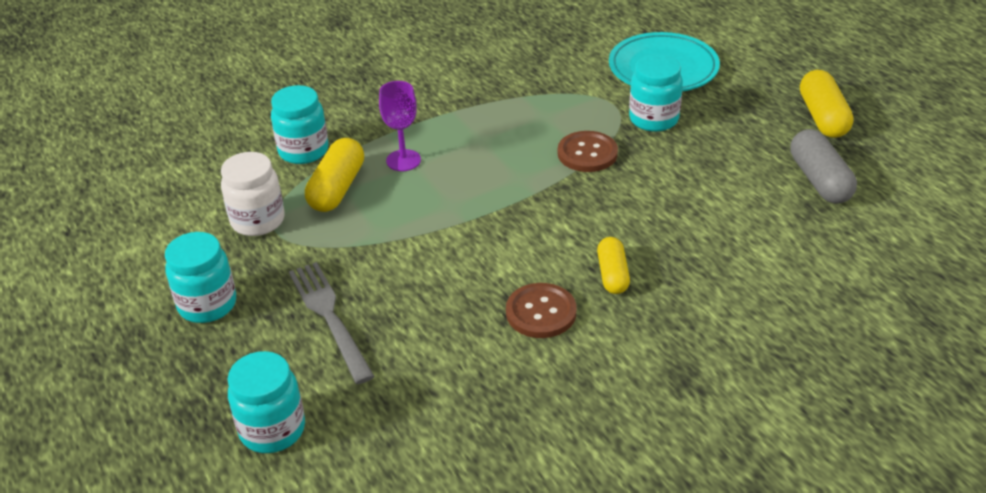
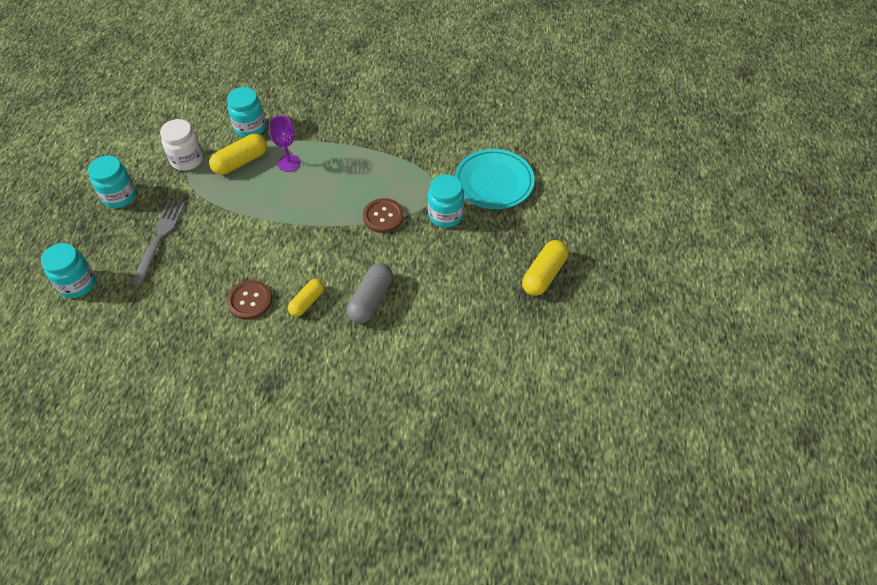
camera: 35 degrees right, 15 degrees up
(819, 180) = (486, 316): grey capsule -> grey capsule (371, 300)

